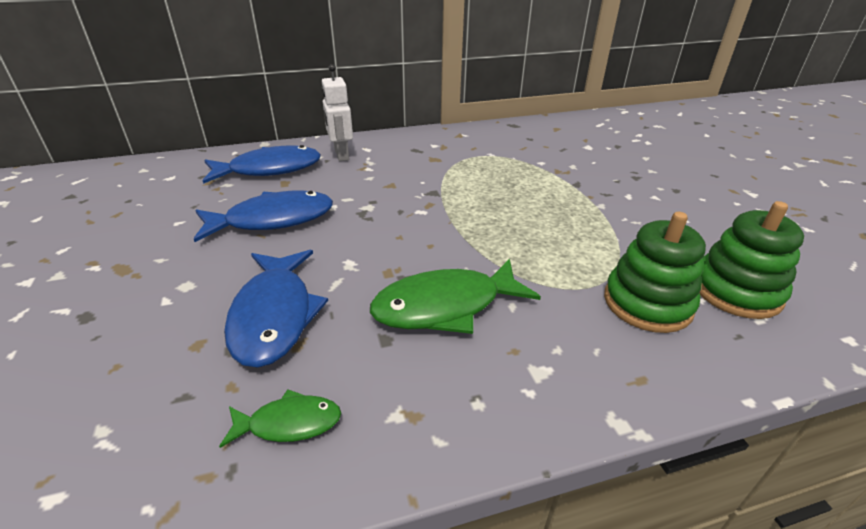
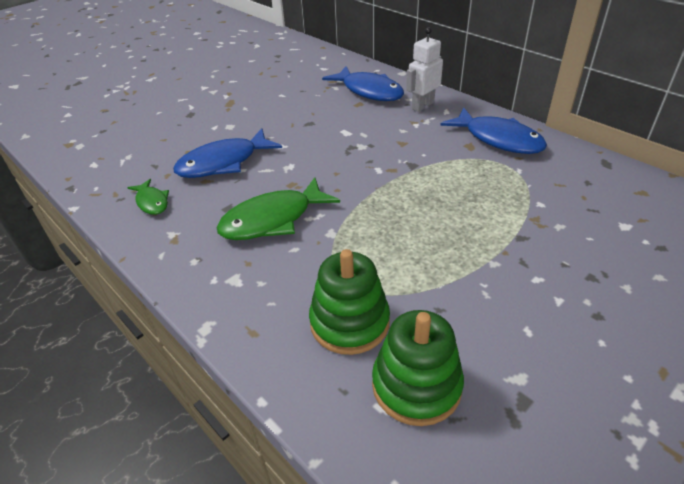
camera: 65 degrees right, 5 degrees up
(273, 220) = (311, 120): blue fish -> blue fish (498, 139)
(445, 306) = (273, 219): green fish -> green fish turned 75 degrees counterclockwise

